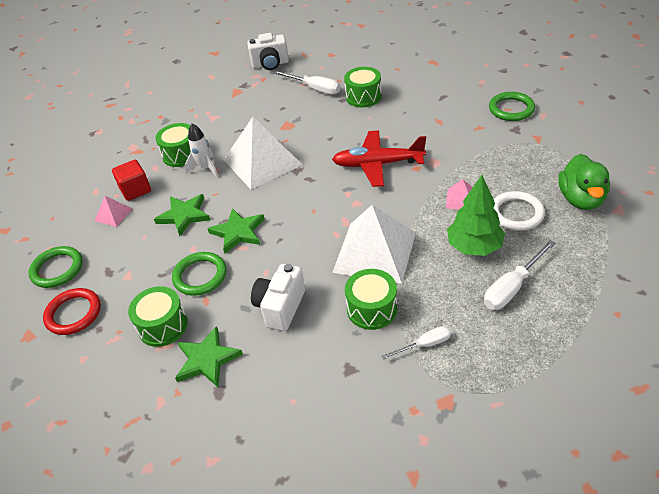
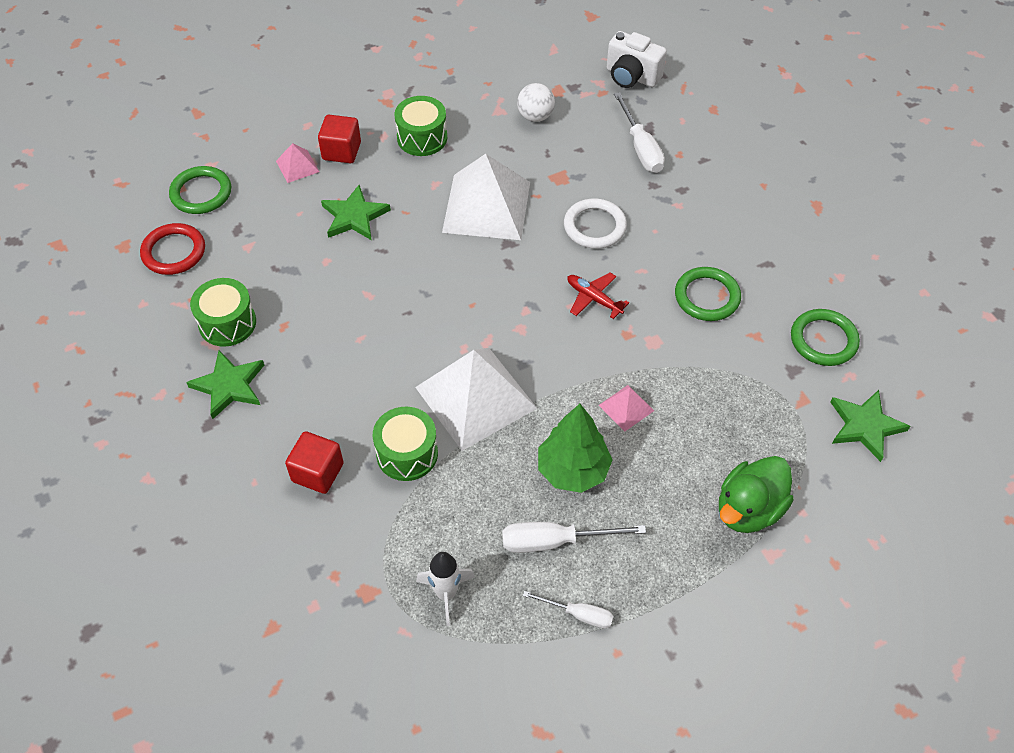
camera: 35 degrees right, 10 degrees up
(200, 276) = (303, 296): green ring -> green ring (707, 297)
(205, 168) = (426, 173): white rocket -> white rocket (446, 594)
(238, 108) = (535, 116): none -> white ball
(238, 232) = (381, 274): green star -> green star (865, 426)
(280, 307) = (335, 385): white camera -> none
(329, 362) = (317, 472): none -> red cube
(363, 97) = (680, 198): green drum -> none
(377, 164) = (593, 298): red plane -> red plane, size x0.55
(424, 345) = (410, 527): white screwdriver -> white screwdriver (578, 614)
(516, 213) = (660, 469): white ring -> white ring (594, 226)

